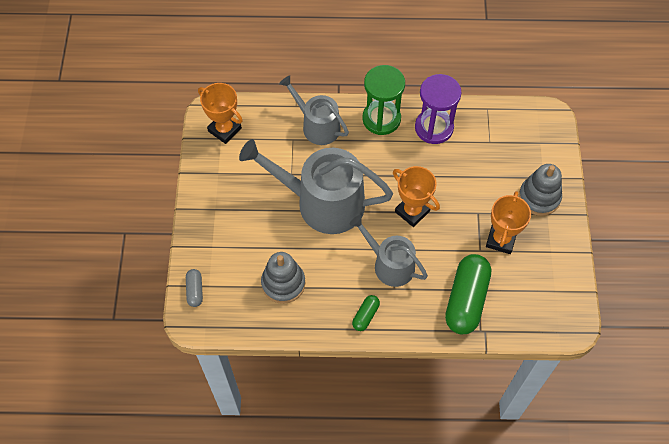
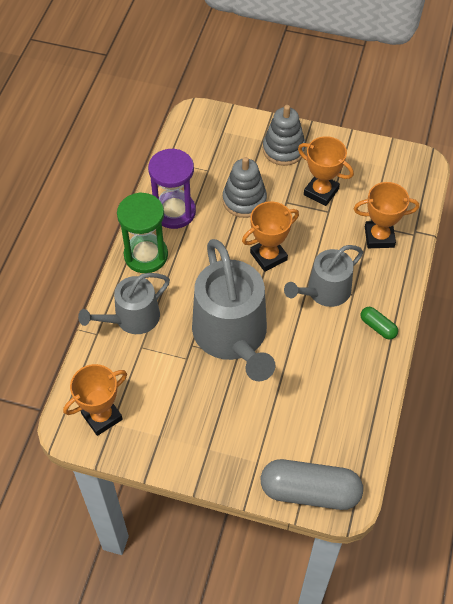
camera: 75 degrees left, 5 degrees down
(195, 290) = (310, 491): grey capsule -> grey capsule, size x2.13
(283, 283) = (322, 396): grey stacking toy -> grey stacking toy (244, 200)
(322, 202) = (232, 336): grey watering can -> grey watering can turned 45 degrees counterclockwise
(466, 300) = (379, 237): green capsule -> orange trophy

